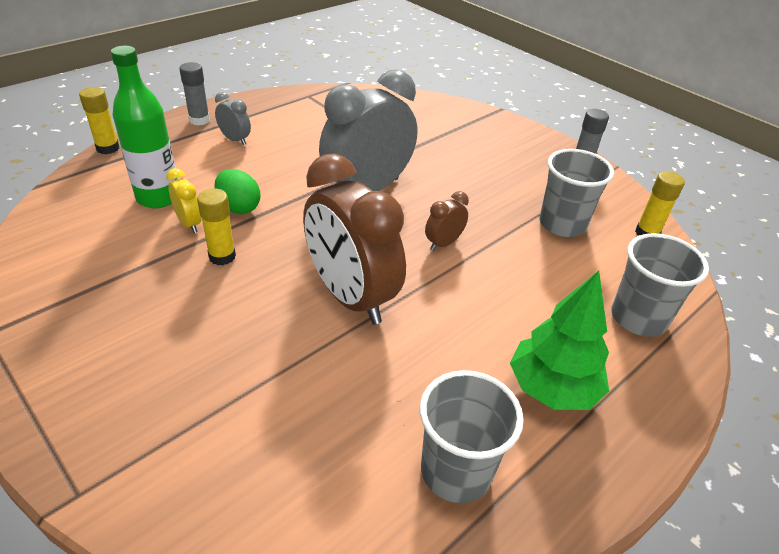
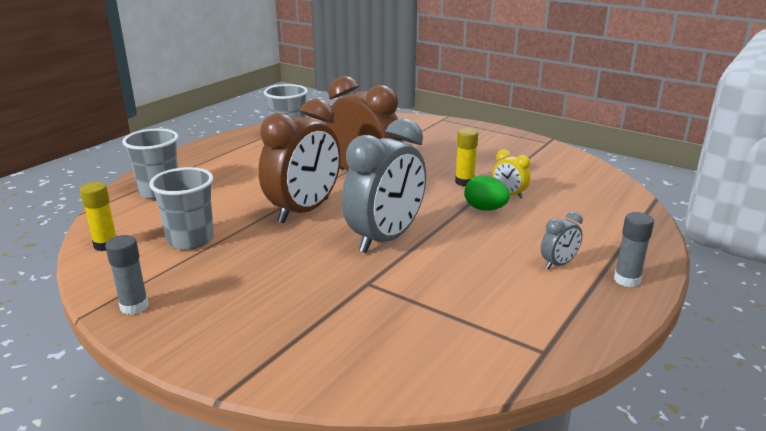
camera: 170 degrees right, 15 degrees down
(108, 148) = (660, 234): yellow glue stick -> none
(158, 198) = (555, 205): green bottle -> none
(235, 140) = (558, 264): grey clock -> grey clock turned 60 degrees counterclockwise
(443, 243) = (304, 211): brown clock -> brown clock, size x2.29
(552, 388) = (234, 160): green tree -> none

